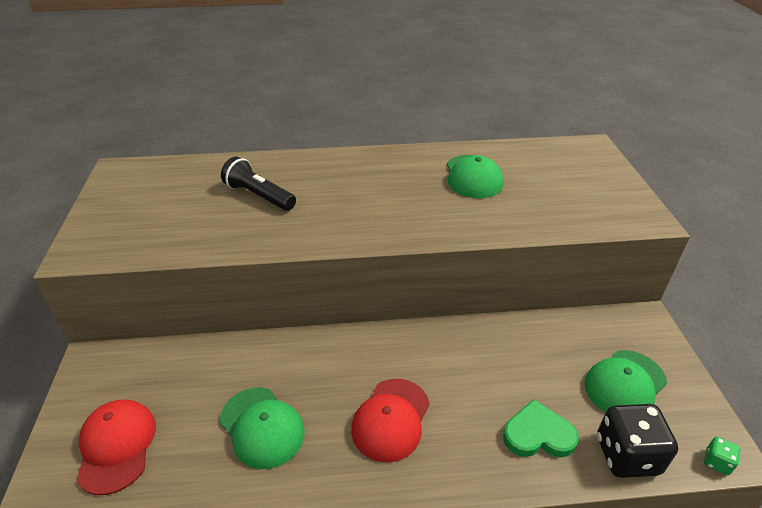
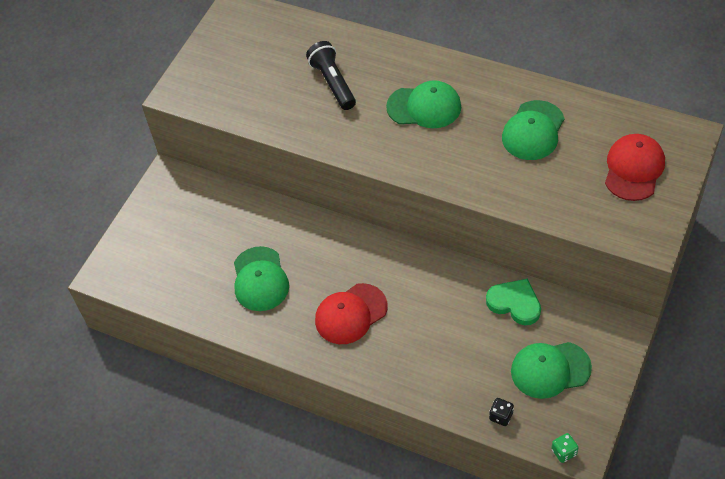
camera: 35 degrees right, 15 degrees up
(117, 446) = (163, 251): red cap -> red cap (634, 169)
(363, 188) = (424, 107): none -> green cap
(538, 434) = (448, 373): green heart -> green heart (515, 303)
(627, 455) = (501, 416): black dice -> black dice, size x0.46

